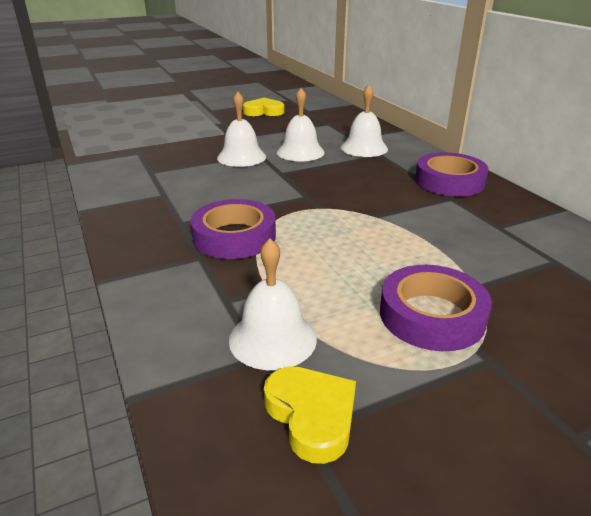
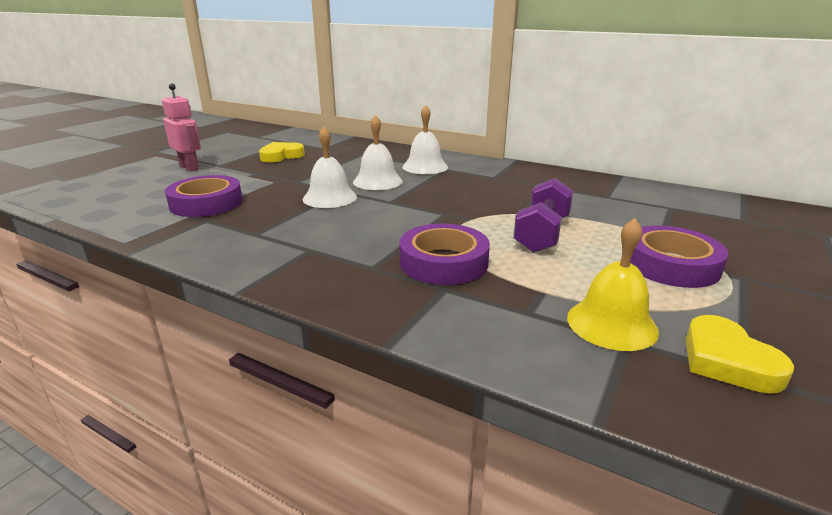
camera: 35 degrees left, 5 degrees down
(188, 108) = (189, 167): none -> pink robot
(272, 338) = (612, 324): white bell -> yellow bell
(312, 415) = (727, 361): yellow heart -> yellow heart turned 135 degrees counterclockwise
(357, 241) = (542, 234): none -> purple dumbbell
(449, 181) = (527, 176): purple tape -> purple tape (206, 203)

